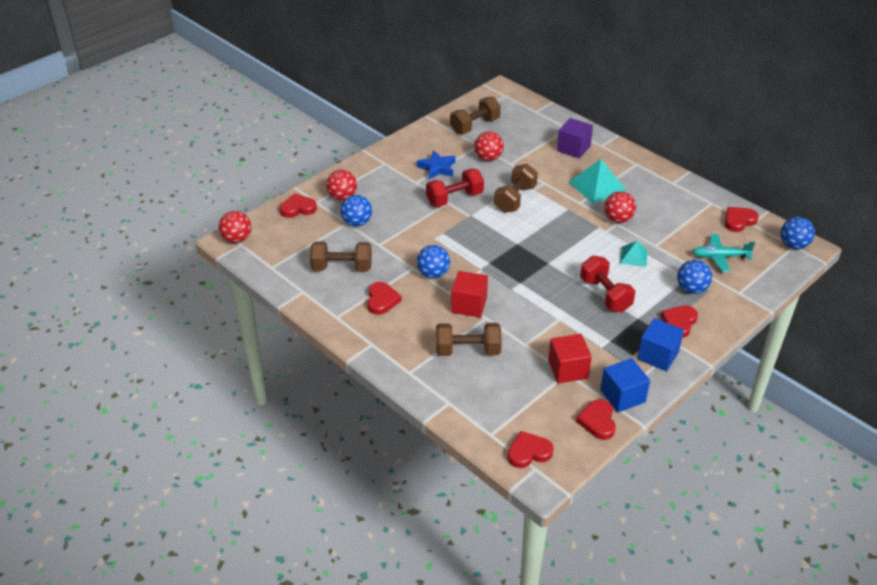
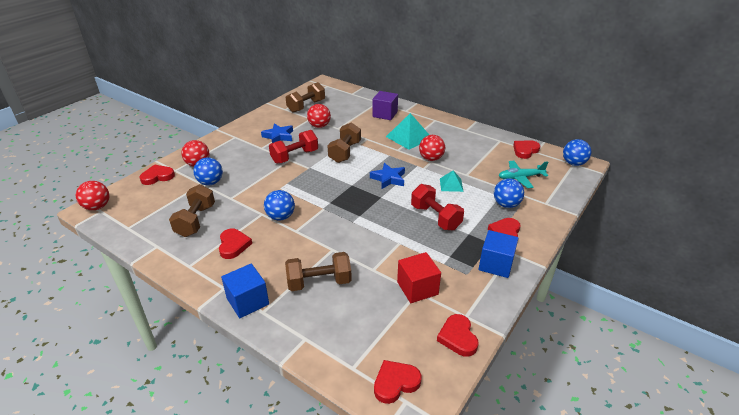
camera: 10 degrees left, 5 degrees down
(342, 267) = (196, 221): brown dumbbell -> brown dumbbell turned 75 degrees counterclockwise
(469, 305) = (316, 240): red cube -> none
(561, 240) = (388, 179): none -> blue star
(622, 396) = (475, 307): blue cube -> blue cube (248, 301)

